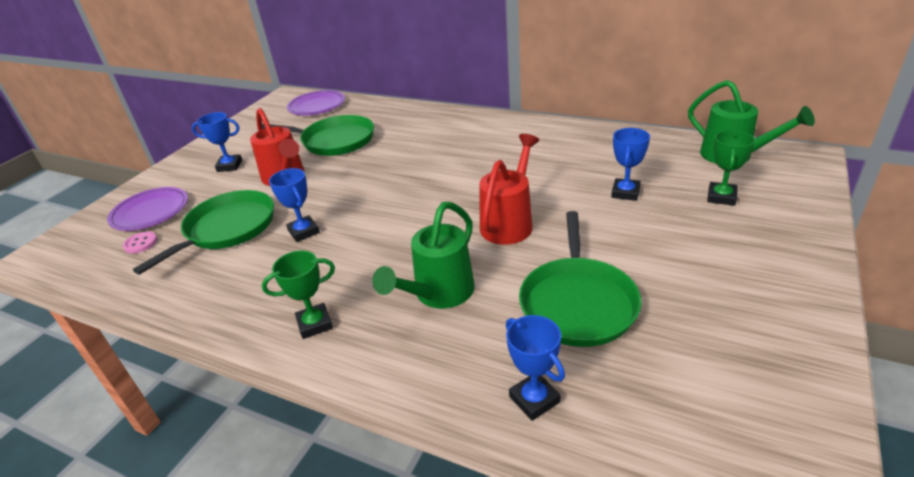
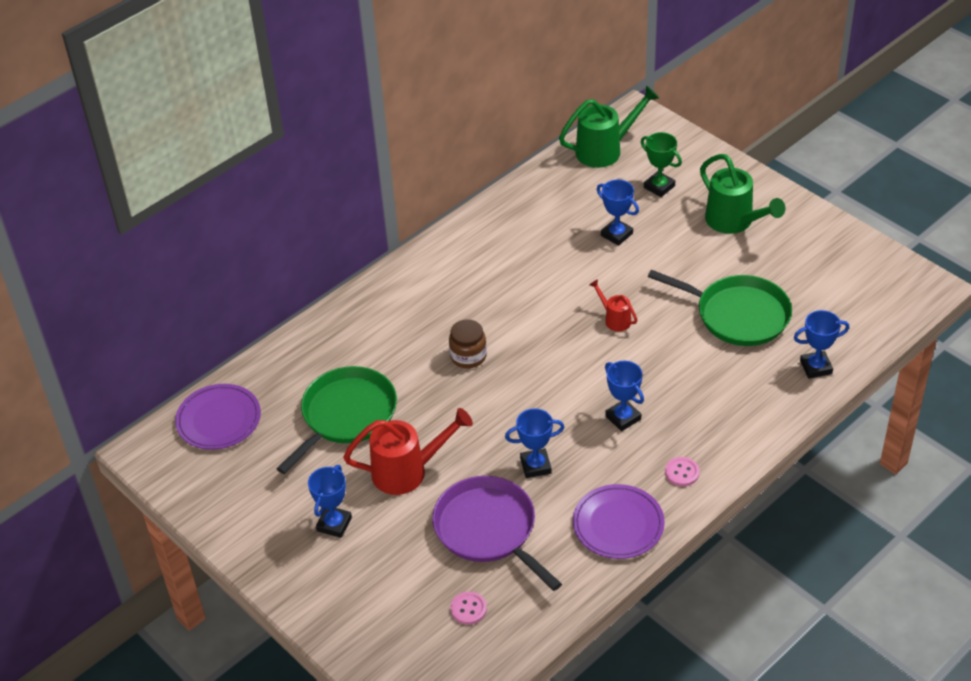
camera: 70 degrees left, 10 degrees up
(150, 212) = (399, 604): purple plate -> purple plate (618, 524)
(227, 229) = (488, 530): green pan -> purple pan
(314, 324) = (682, 472): green trophy -> pink button
(379, 263) = (623, 418): none -> blue trophy
(417, 167) = (468, 356): none -> brown jar
(439, 294) = (686, 388): green watering can -> green watering can (734, 222)
(509, 223) = (615, 319): red watering can -> red watering can, size x0.52

